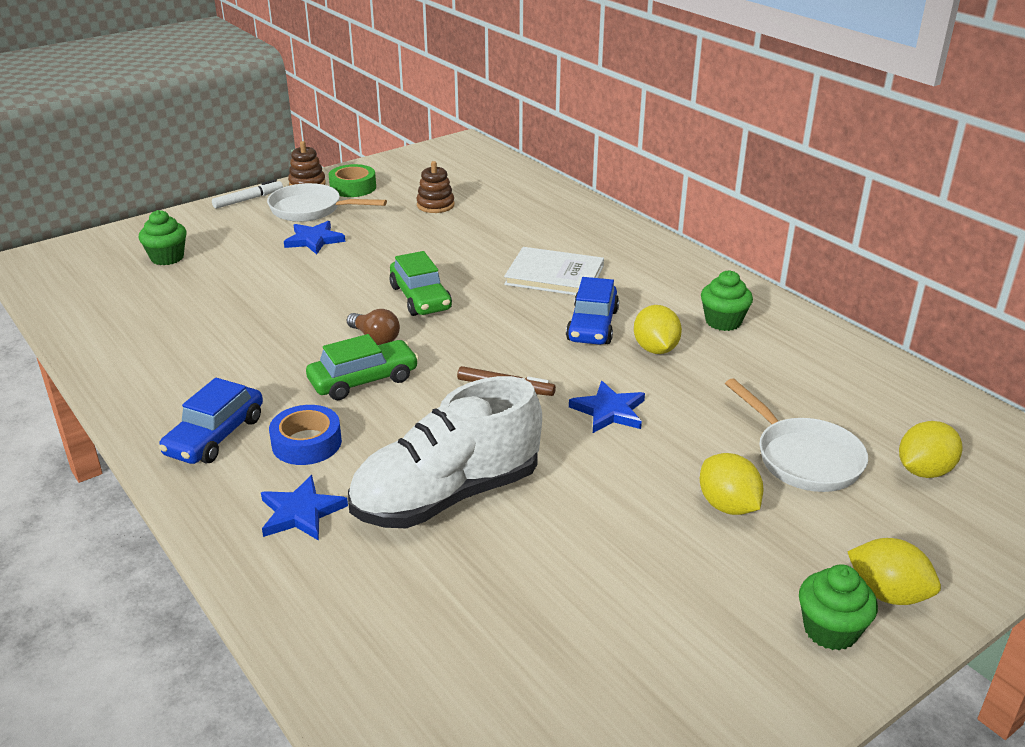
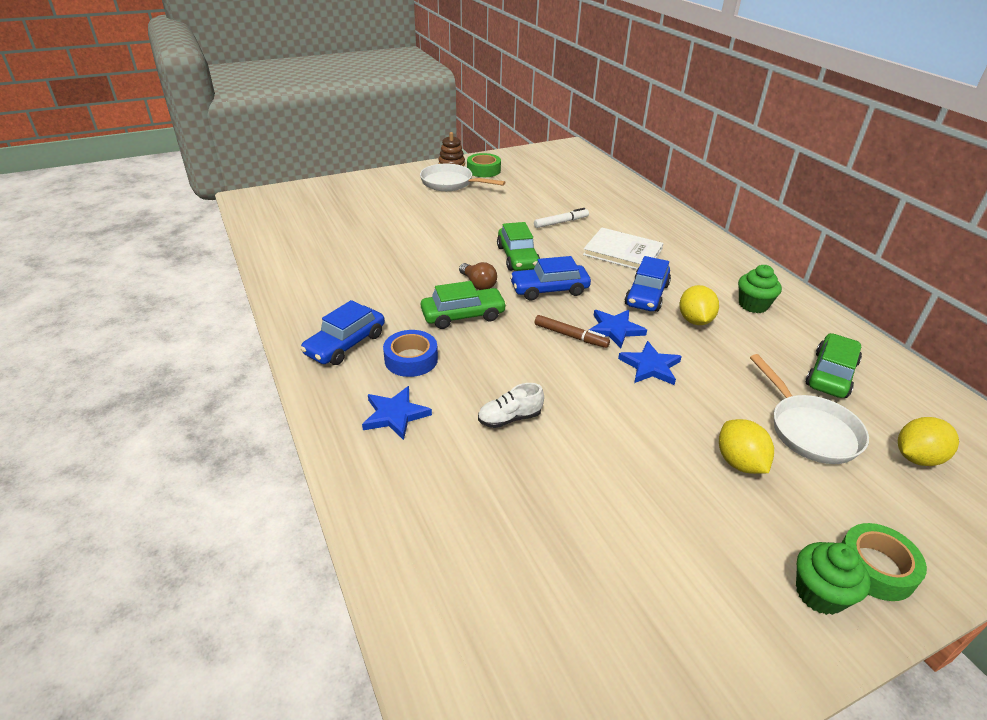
camera: 10 degrees right, 5 degrees up
(167, 258) = (342, 207): green cupcake -> none
(248, 199) = (408, 171): white marker -> white marker (561, 222)
(314, 240) = (448, 205): blue star -> blue star (615, 329)
(435, 205) = (541, 189): brown stacking toy -> none
(447, 496) = (509, 418): white shoe -> white shoe, size x0.41
(469, 334) = (549, 289): none -> blue car
(821, 391) = (831, 374): none -> green car
(887, 594) = (875, 567): yellow lemon -> green tape

